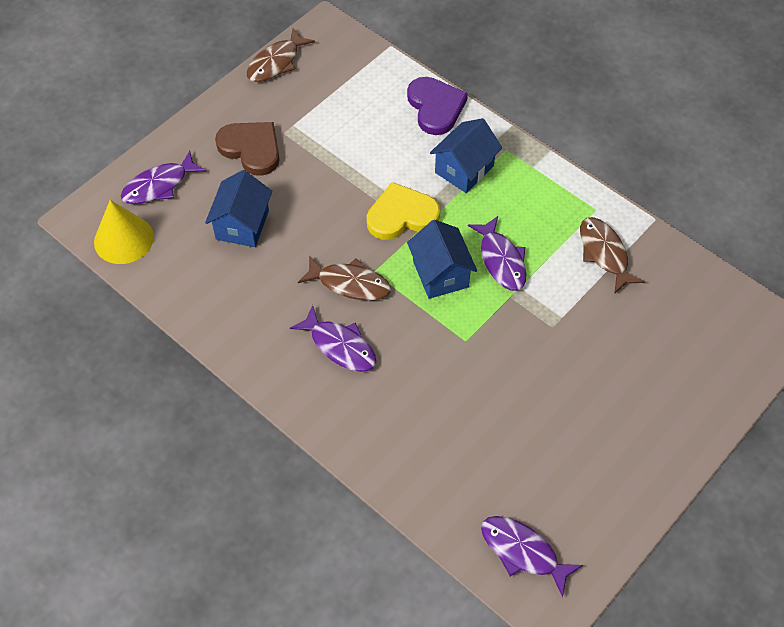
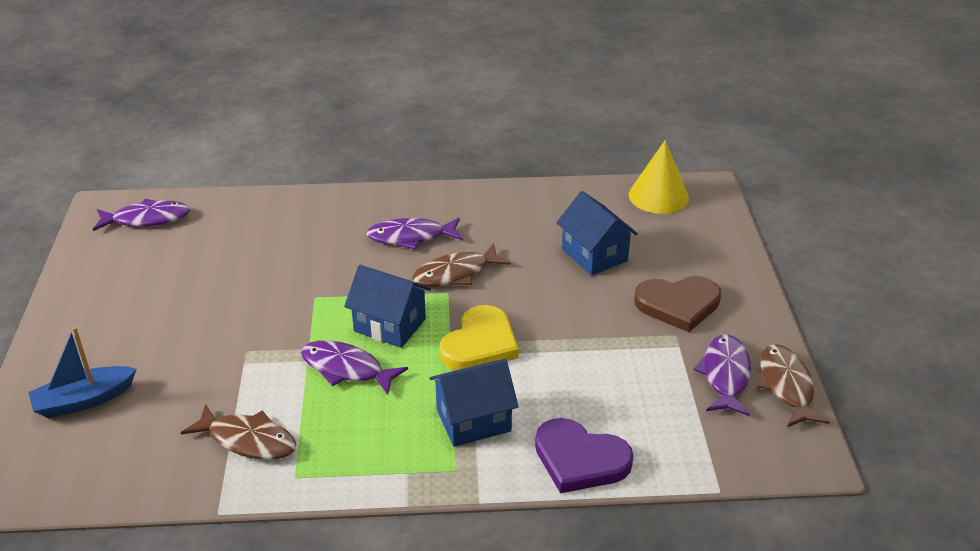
camera: 135 degrees right, 20 degrees down
(159, 185) = (696, 237): purple fish -> purple fish (725, 375)
(464, 169) = (473, 420): blue house -> blue house turned 75 degrees clockwise
(689, 365) = (84, 400): none -> blue boat

